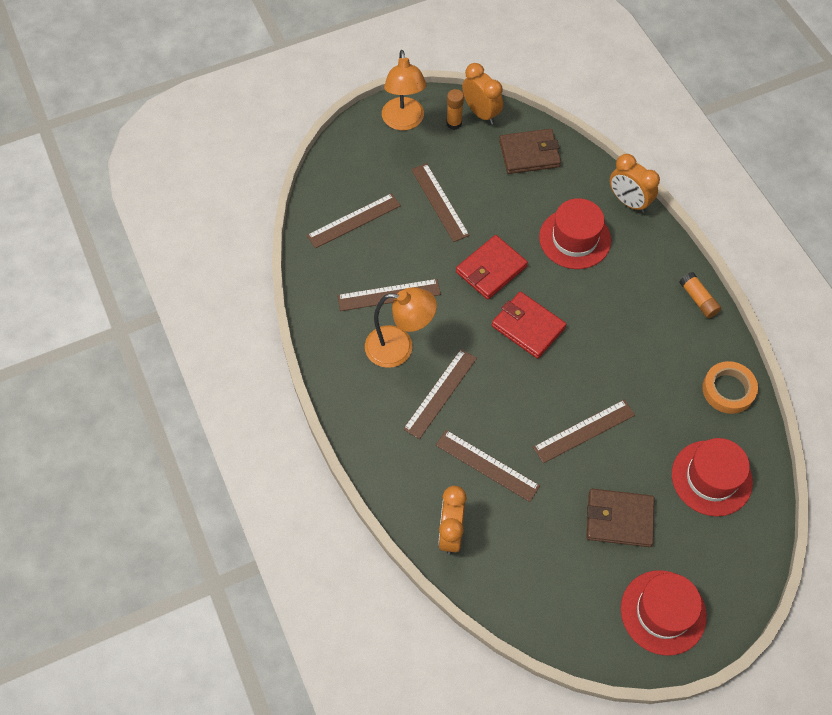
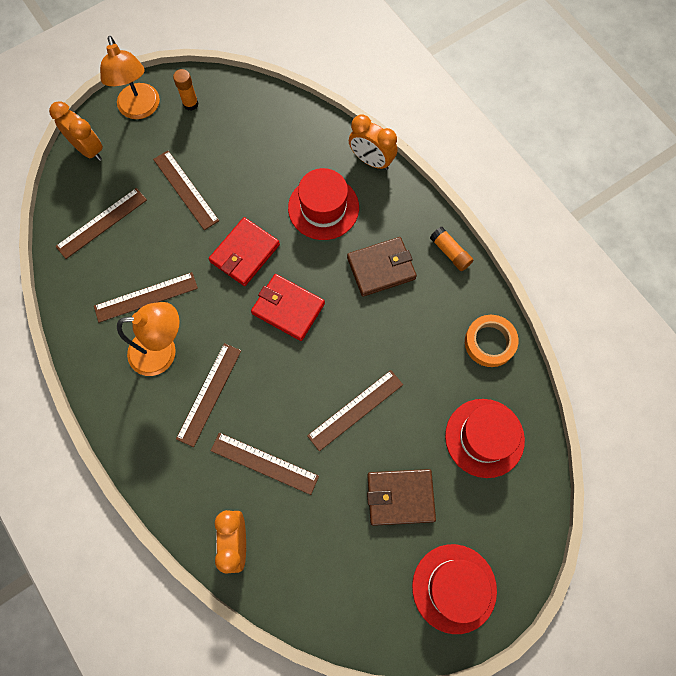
camera: 10 degrees left, 10 degrees up
(481, 113) = (216, 89): orange clock -> orange clock (88, 149)
(529, 154) = (269, 125): brown wallet -> brown wallet (381, 268)

